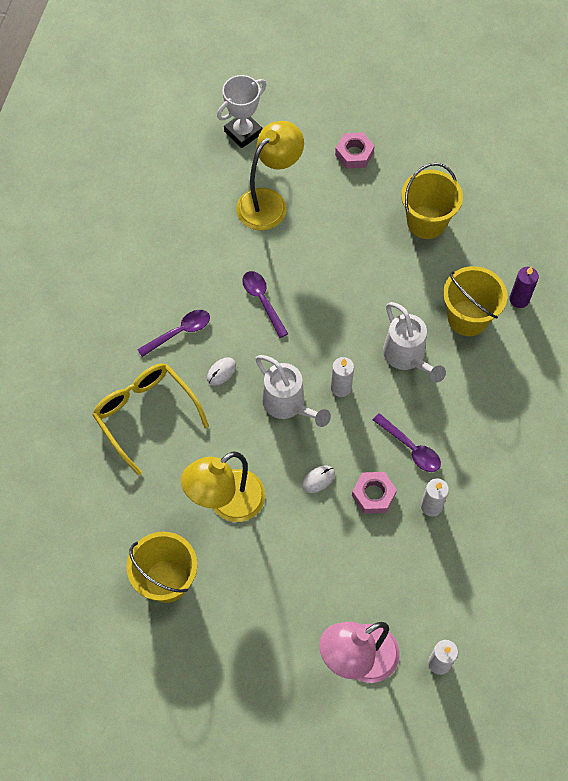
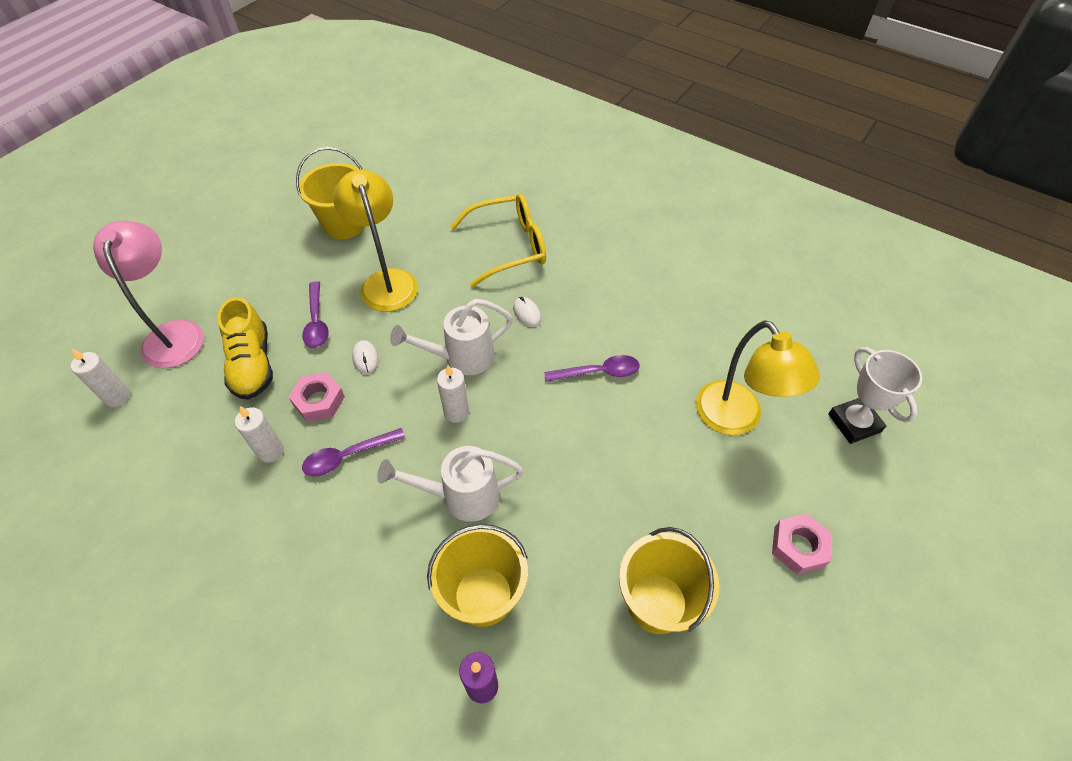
camera: 110 degrees right, 10 degrees down
(179, 332) = (588, 292): purple spoon -> purple spoon (316, 322)
(361, 569) = (252, 364): none -> yellow shoe

